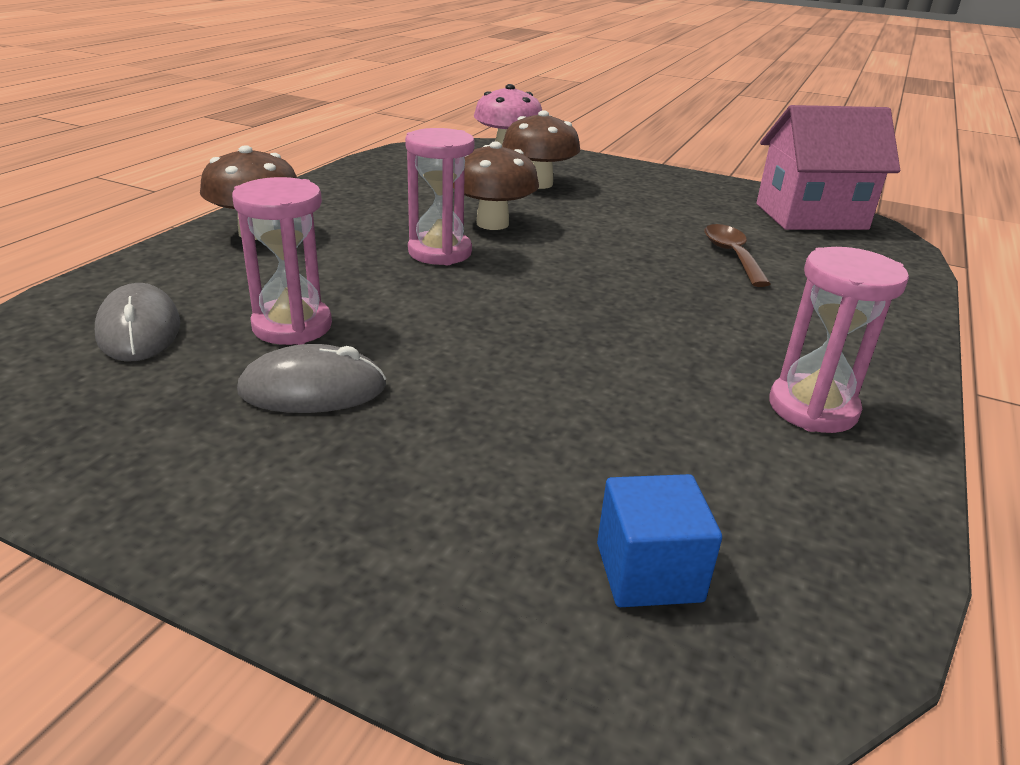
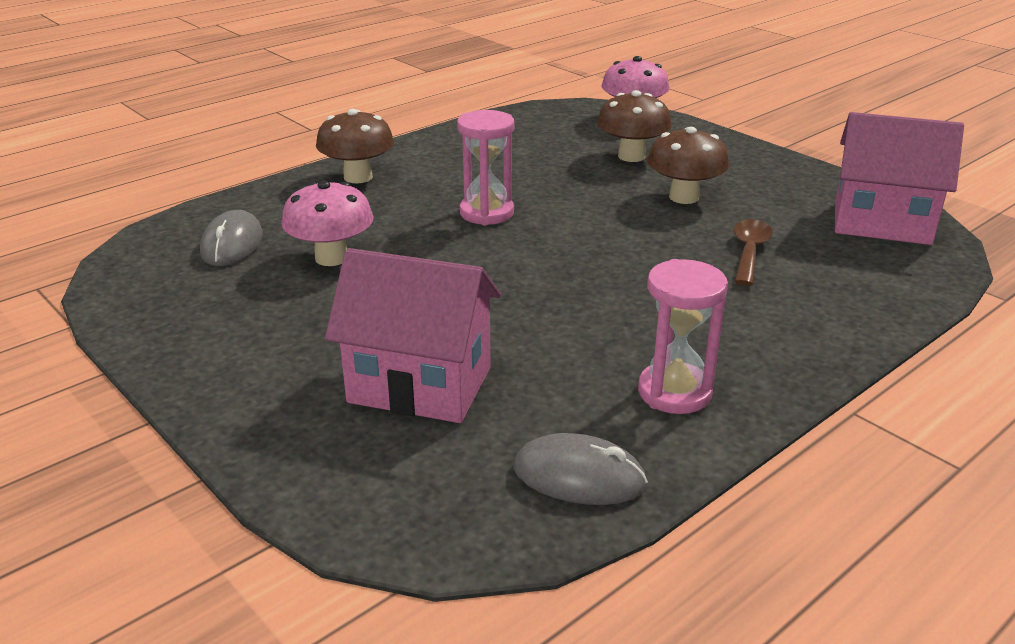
camera: 25 degrees right, 0 degrees up
(292, 326) = (331, 258): pink hourglass -> pink mushroom
(313, 389) = (313, 306): grey mouse -> grey mouse (579, 476)
(492, 223) = (553, 192): brown mushroom -> brown mushroom (684, 197)
(534, 463) = (420, 385): none -> pink house
(648, 572) = (435, 466): blue cube -> none

